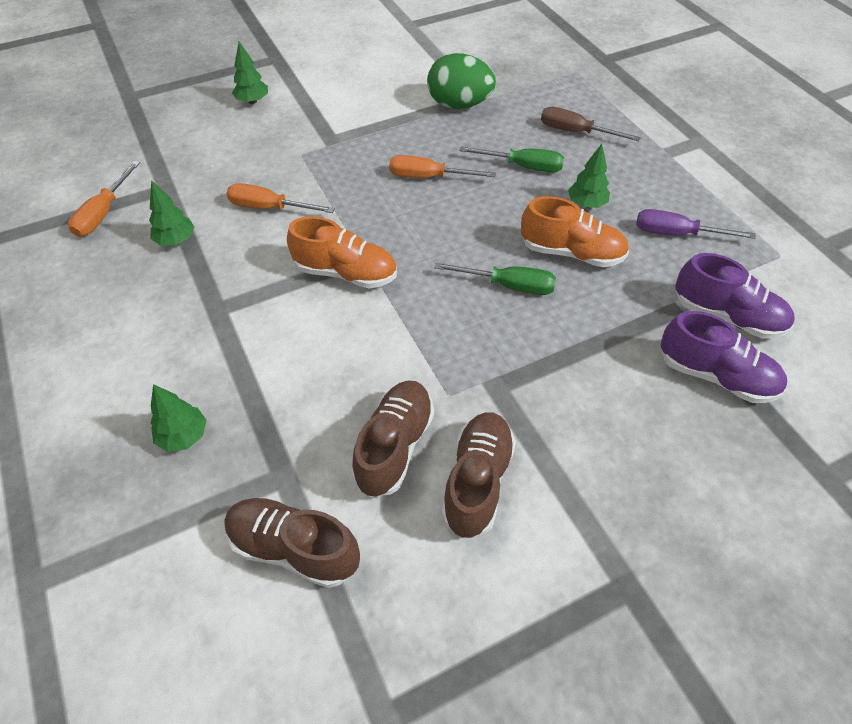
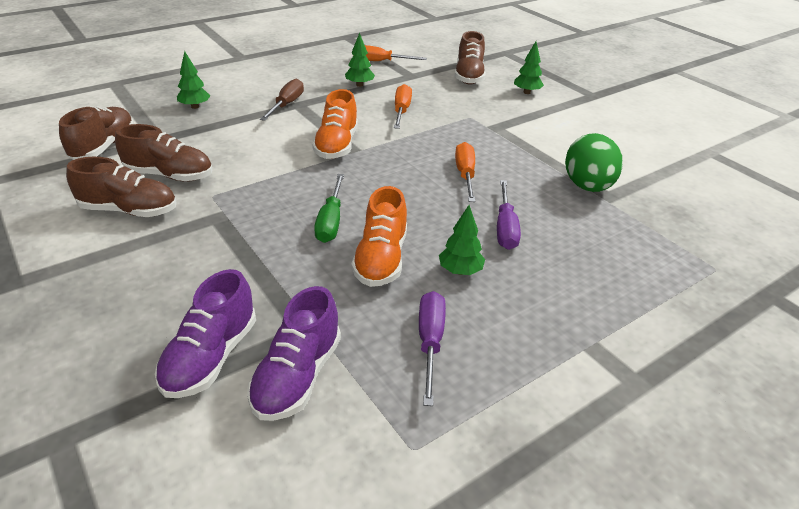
camera: 80 degrees right, 15 degrees down
(189, 137) = (469, 76): none -> brown shoe
(523, 166) = (505, 228): green screwdriver -> purple screwdriver
(575, 132) = (587, 265): brown screwdriver -> brown screwdriver (286, 105)

